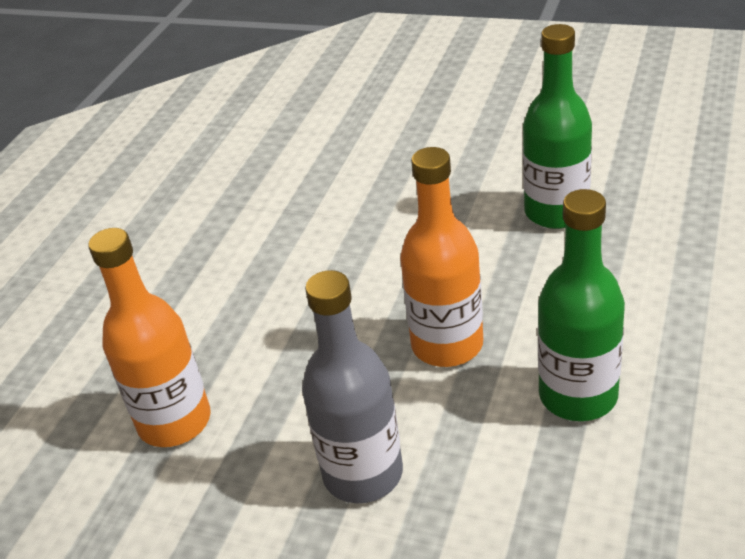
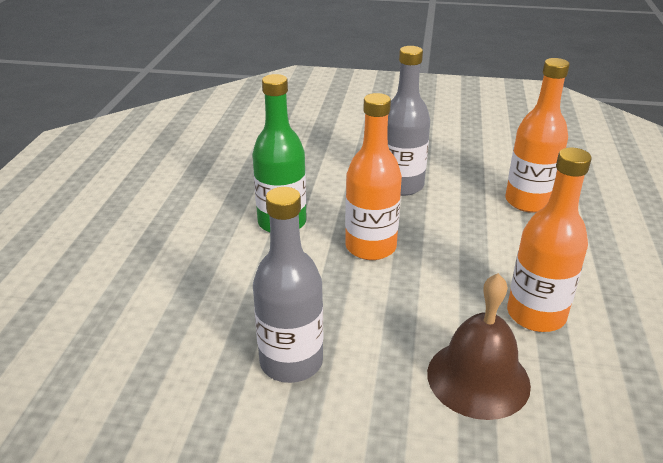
camera: 165 degrees right, 5 degrees down
(287, 252) = (536, 315): none -> orange bottle
(379, 198) = (478, 378): none -> brown bell
(556, 212) = (291, 362): green bottle -> grey bottle

